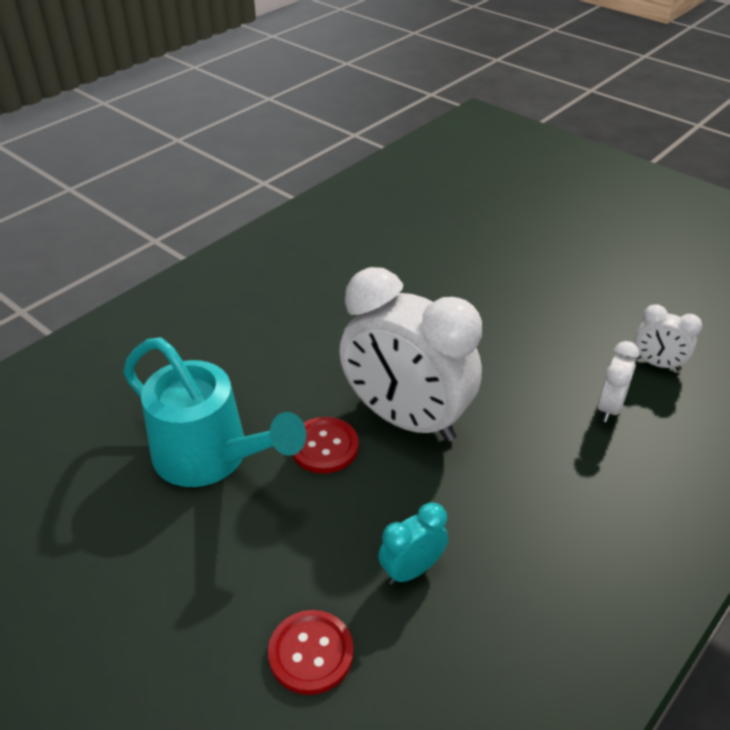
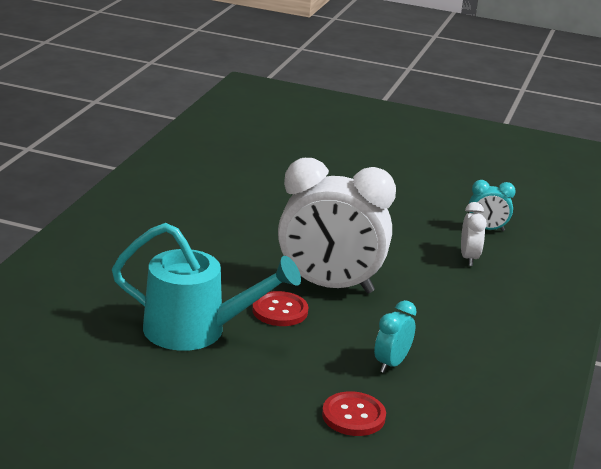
camera: 25 degrees left, 15 degrees down
(657, 364) = (487, 229): white clock -> turquoise clock

